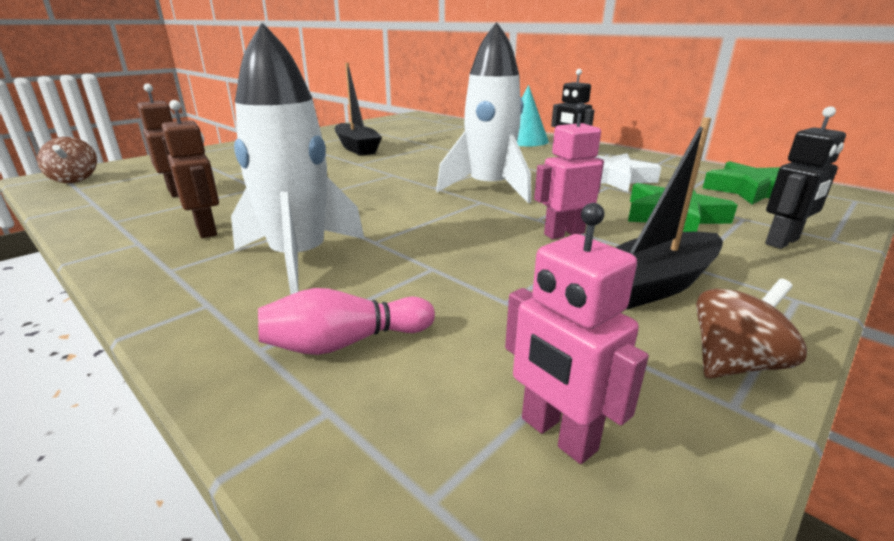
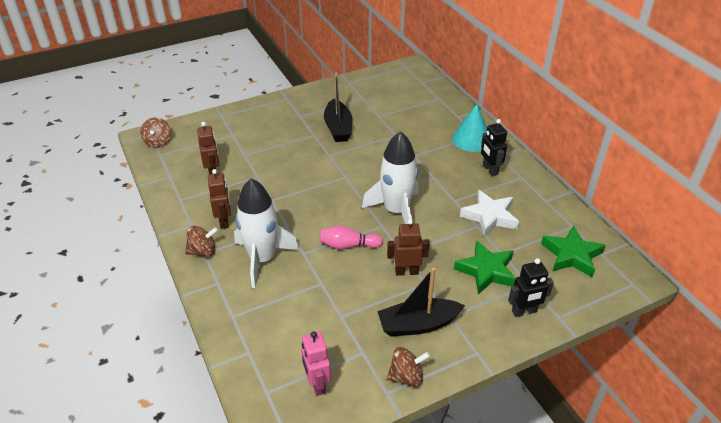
camera: 20 degrees right, 15 degrees up
(166, 268) = (203, 251): none -> brown spinning top
(345, 343) = (264, 322): pink bowling pin -> pink bowling pin (348, 245)
(563, 233) = (406, 272): pink robot -> brown robot

